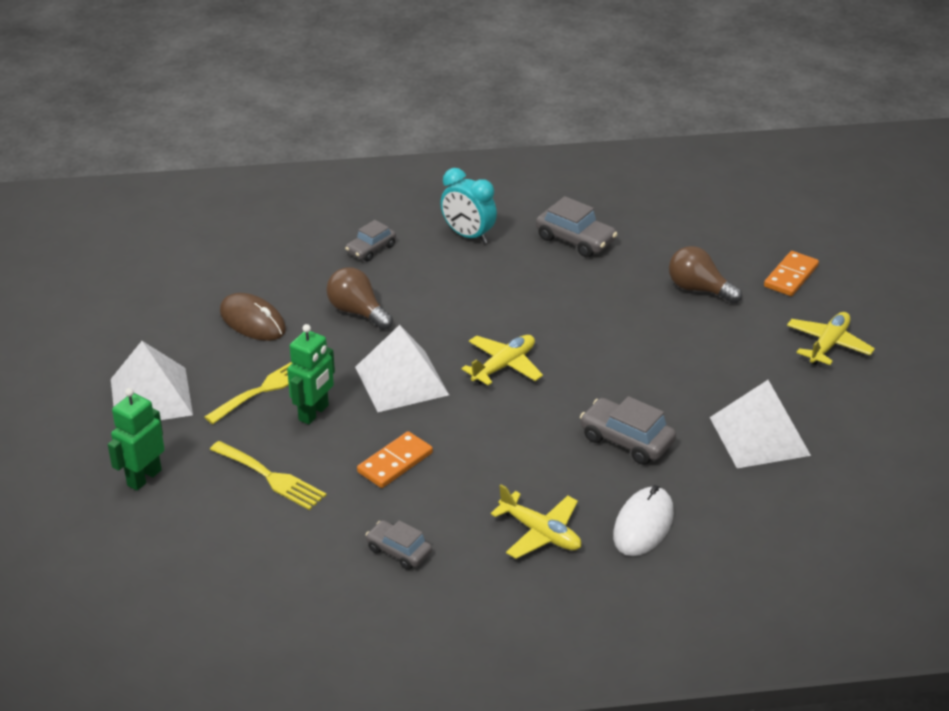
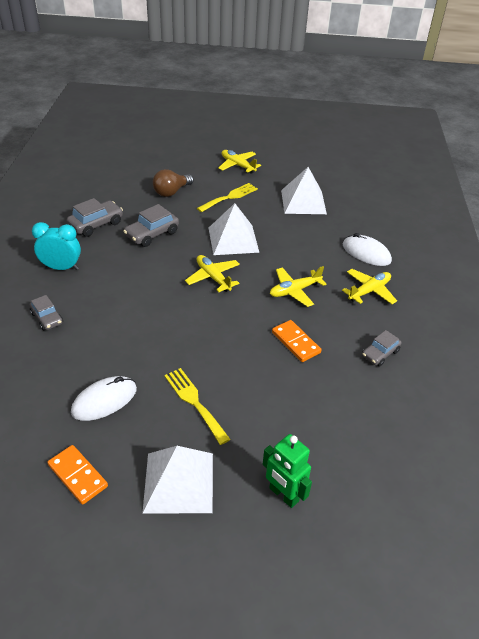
camera: 80 degrees left, 5 degrees up
(252, 321) = (104, 400): brown mouse -> white mouse
(271, 477) = (298, 410): yellow fork -> yellow fork (230, 197)
(314, 413) = (232, 377): green robot -> none
(357, 312) = (122, 337): brown light bulb -> none
(401, 380) = (211, 326): white pyramid -> white pyramid (233, 239)
(468, 235) = (61, 268): turquoise clock -> turquoise clock turned 135 degrees counterclockwise
(507, 450) = (294, 291): none -> yellow plane
(626, 440) = (296, 244): grey car -> grey car (152, 234)
(791, 276) = (175, 162): orange domino -> orange domino (78, 475)

